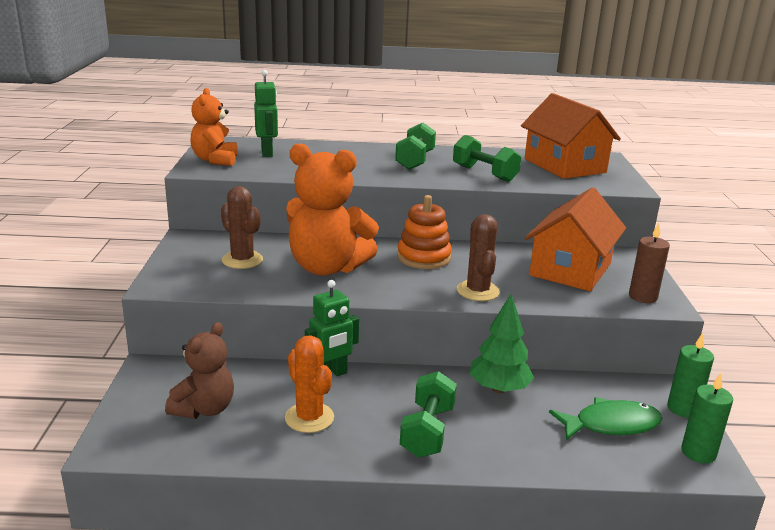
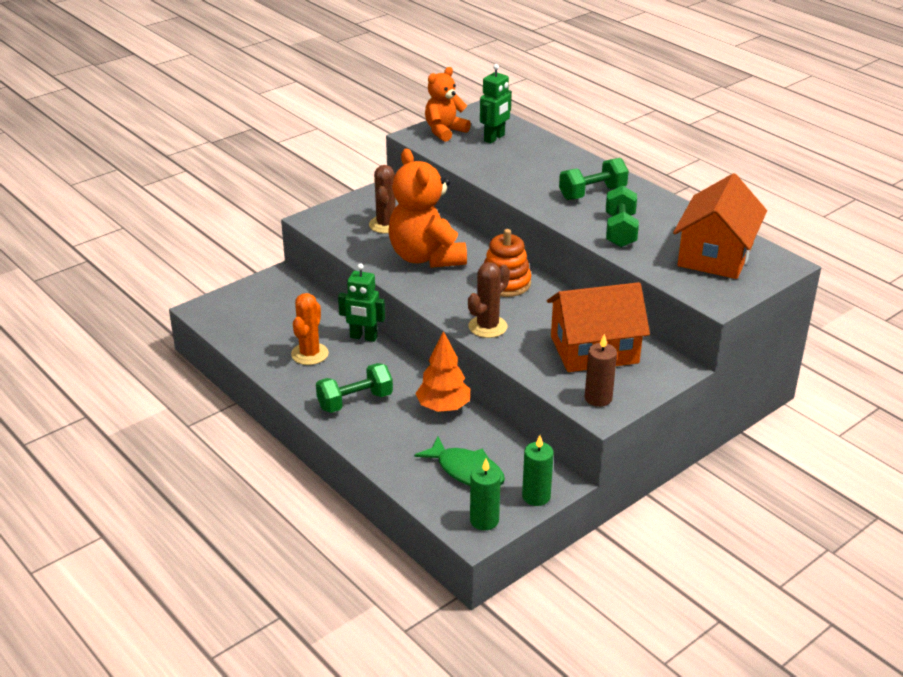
camera: 50 degrees right, 10 degrees up
(204, 409) = (269, 316): brown teddy bear -> none
(499, 389) = (443, 407): green tree -> orange tree

